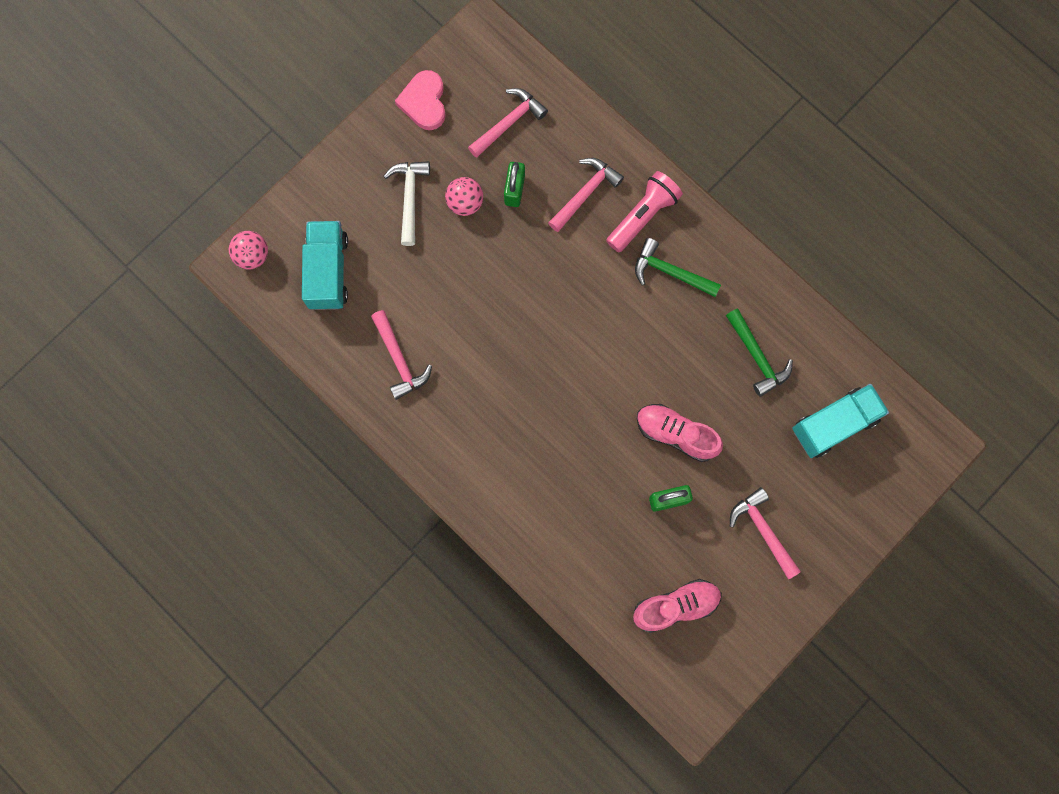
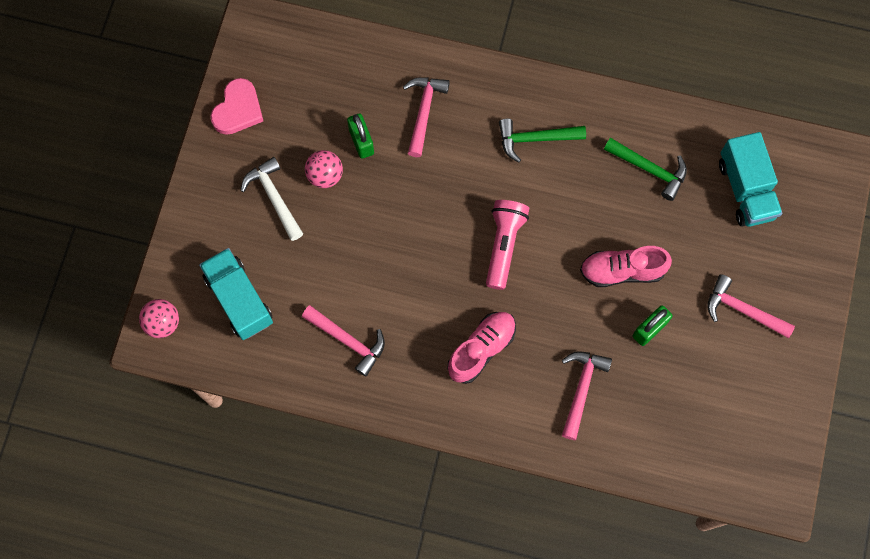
camera: 30 degrees left, 5 degrees down
(424, 102) = (238, 109): pink heart -> pink heart turned 120 degrees counterclockwise
(509, 123) = (322, 88): pink hammer -> pink hammer (581, 389)
(643, 216) = (484, 105): pink flashlight -> pink flashlight (503, 245)
(675, 606) = (710, 415): pink shoe -> pink shoe (481, 349)
(834, 424) = (746, 189): turquoise truck -> turquoise truck turned 135 degrees clockwise

